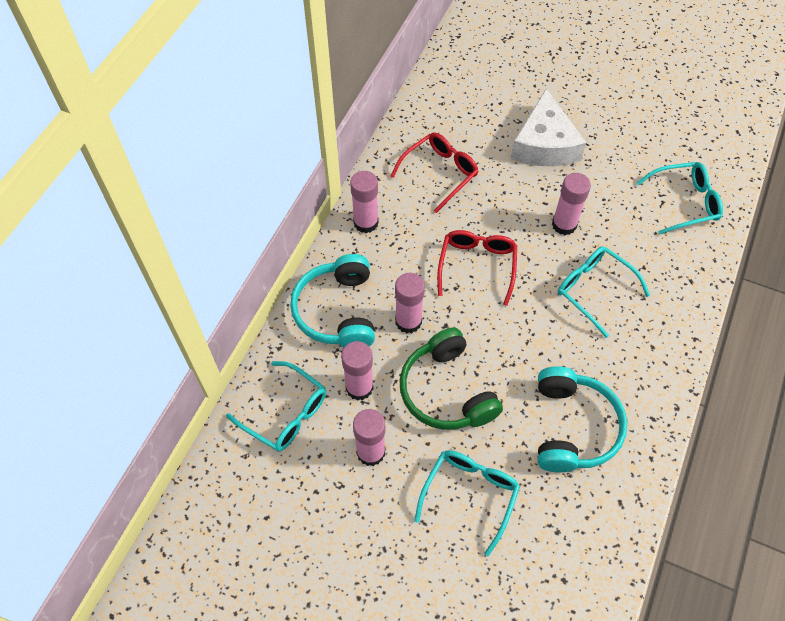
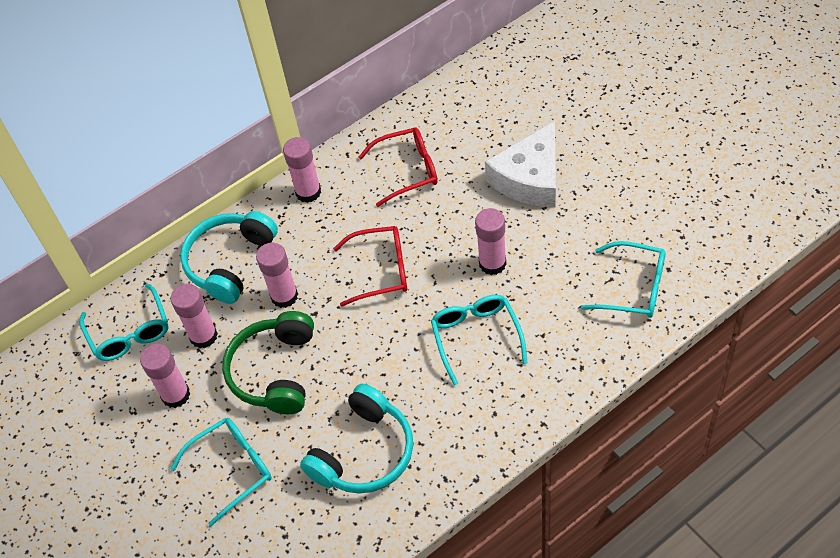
camera: 35 degrees right, 5 degrees down
(477, 266) = (381, 270): red glasses -> red glasses turned 45 degrees clockwise

